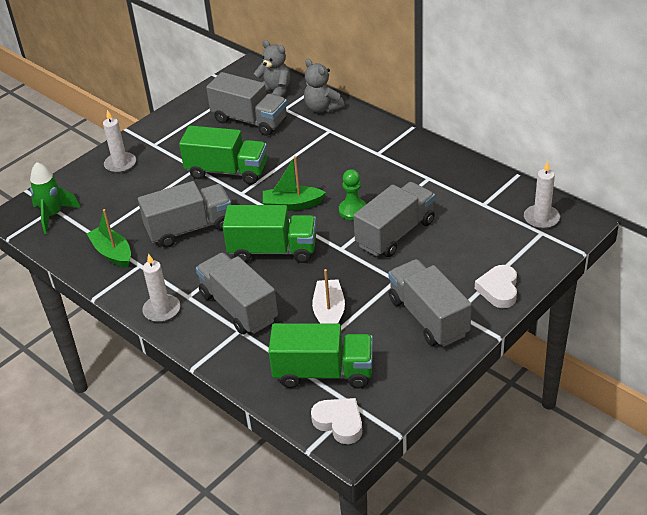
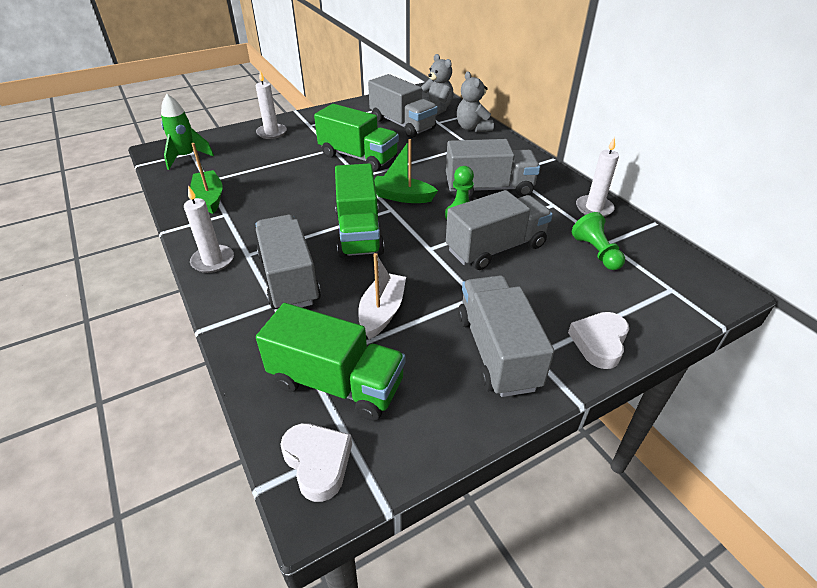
camera: 15 degrees right, 0 degrees up
(189, 228) = (293, 194): grey truck -> grey truck (489, 188)
(273, 250) = (359, 233): green truck -> green truck turned 60 degrees clockwise
(477, 215) = (596, 252): none -> green pawn
(541, 218) = (674, 273): white candle -> white candle (594, 208)

